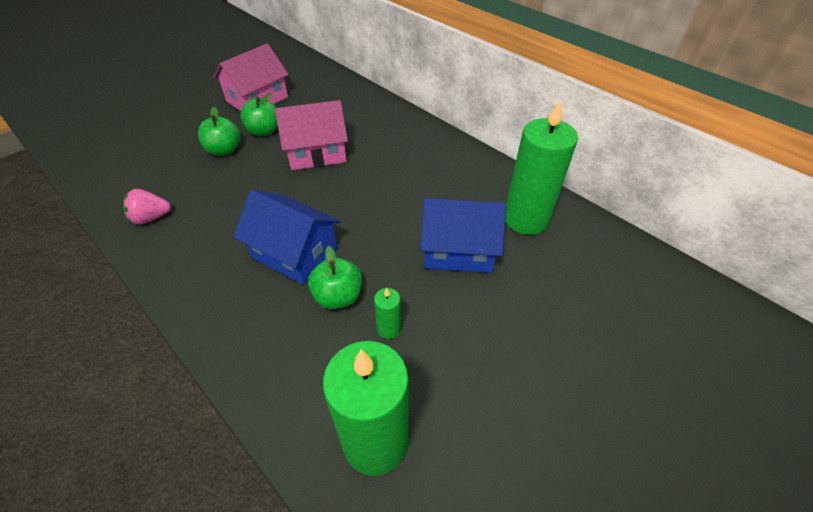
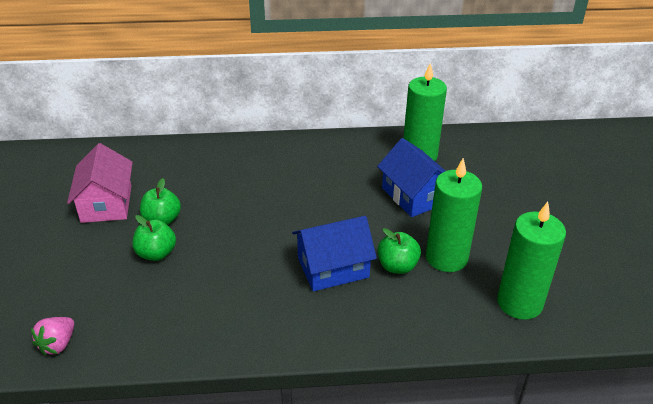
camera: 50 degrees left, 10 degrees down
(151, 218) = (193, 331): pink strawberry -> pink strawberry (58, 344)
(317, 153) = (233, 206): pink house -> none
(388, 329) = (446, 257): green candle -> green candle, size x2.29
(458, 250) = (414, 195): blue house -> blue house turned 75 degrees counterclockwise

